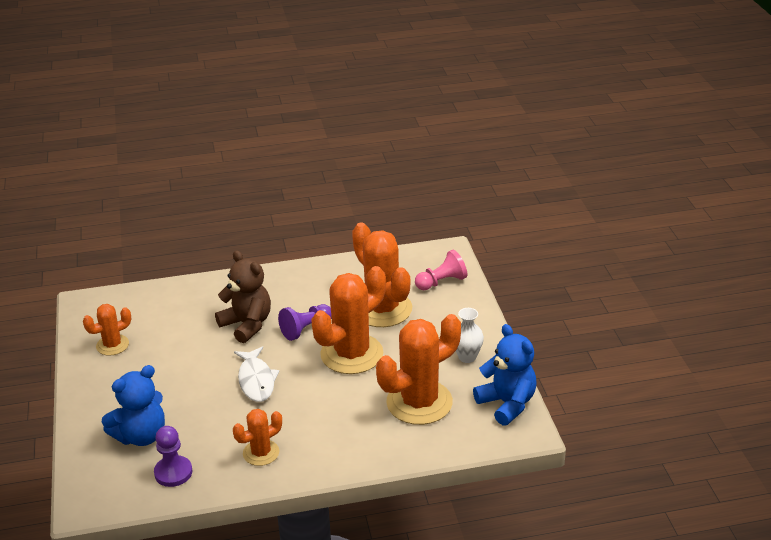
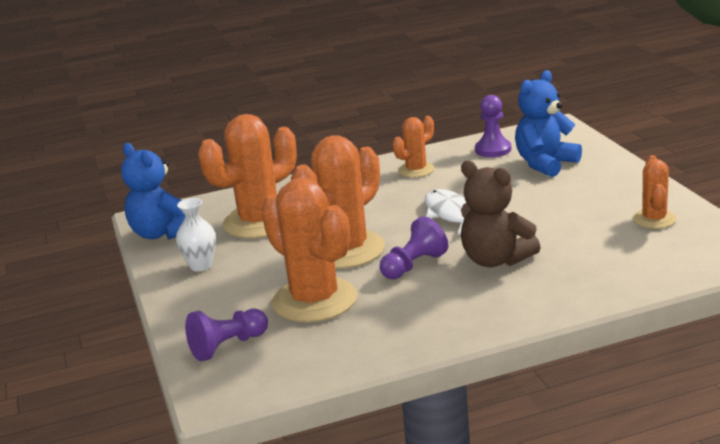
camera: 175 degrees right, 10 degrees down
(112, 345) = (654, 219): orange cactus -> orange cactus turned 45 degrees counterclockwise
(441, 282) = (228, 346): pink pawn -> purple pawn

